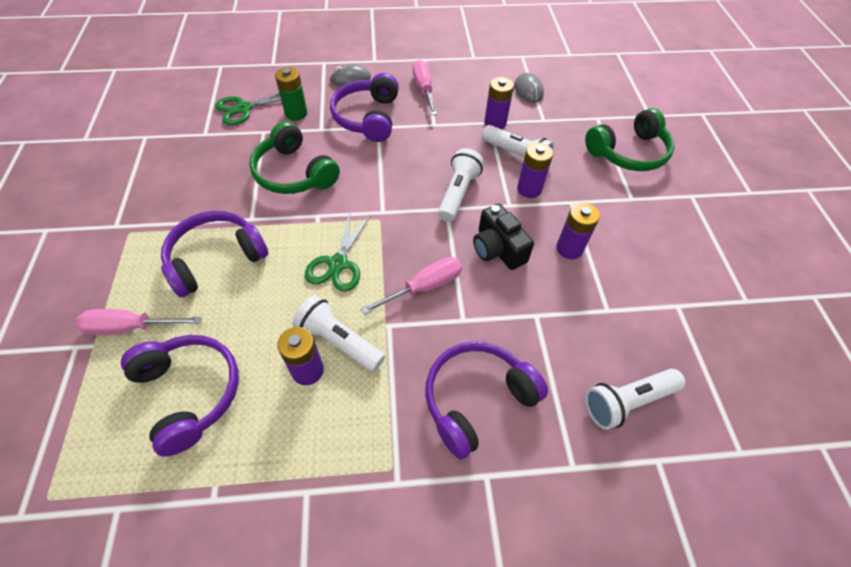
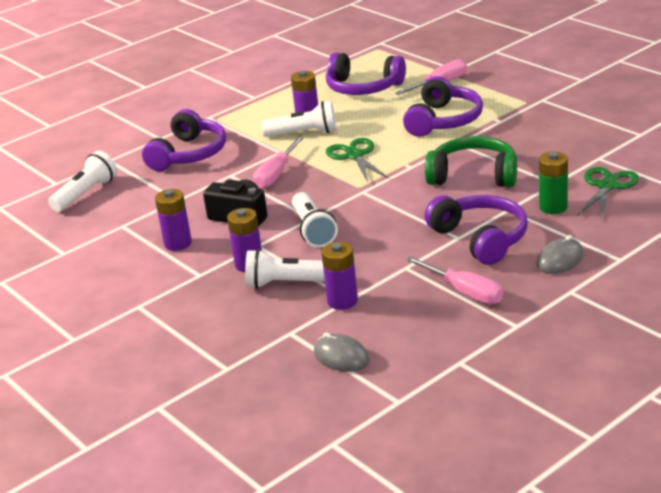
camera: 150 degrees right, 25 degrees down
(628, 152) = (164, 347): green headphones -> none

